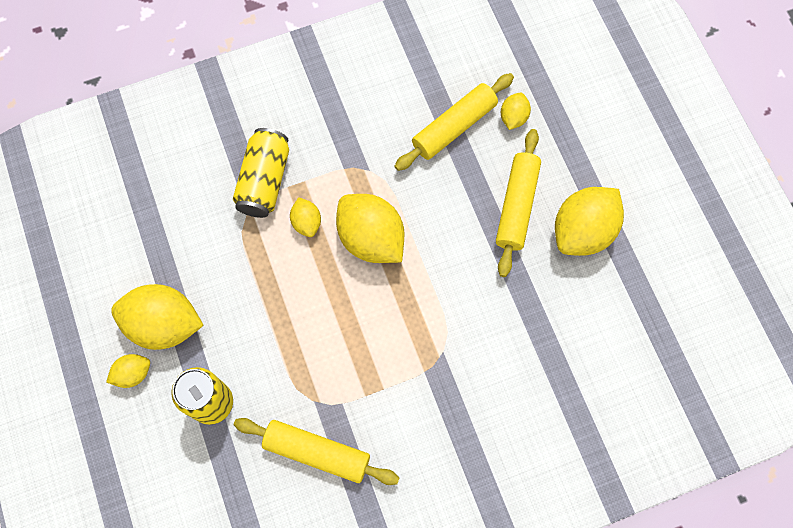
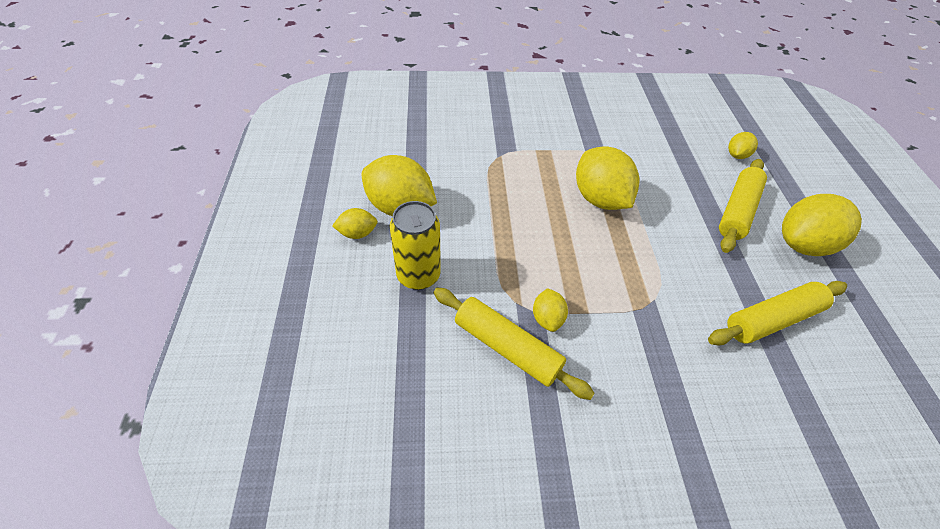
camera: 15 degrees right, 20 degrees down
(264, 181) = (518, 142): yellow can -> none
(306, 222) = (545, 174): yellow lemon -> yellow lemon (547, 318)
(454, 127) = (684, 149): yellow rolling pin -> yellow rolling pin (772, 319)

